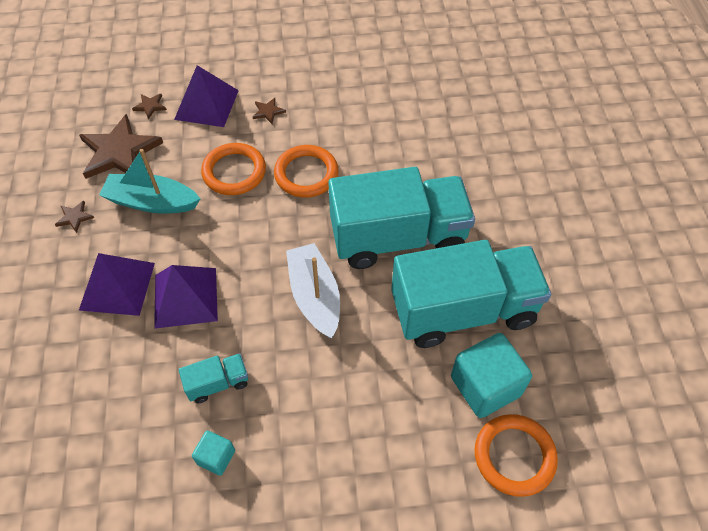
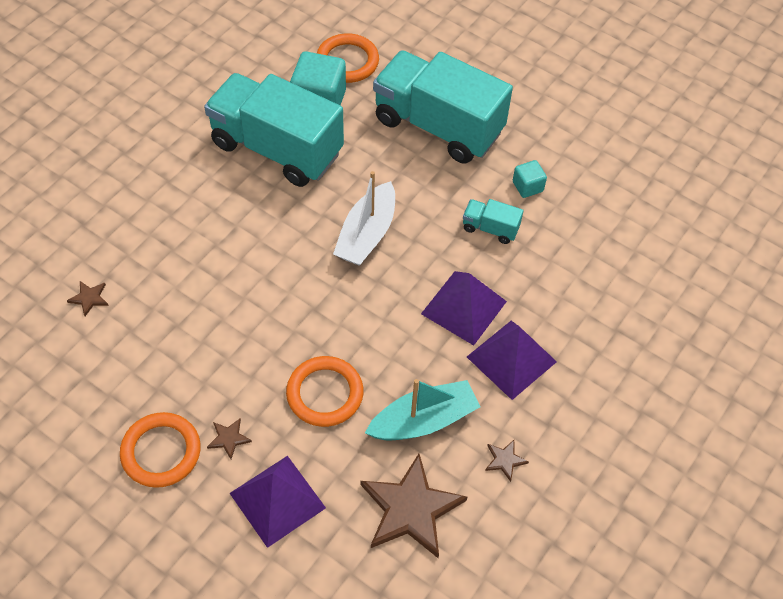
camera: 140 degrees left, 0 degrees up
(150, 106) = (335, 548): brown star -> brown star (89, 298)
(152, 202) = (423, 420): turquoise boat -> turquoise boat turned 75 degrees counterclockwise
(306, 174) = (266, 340): orange ring -> orange ring (161, 452)
(398, 237) = (258, 228): turquoise truck -> turquoise truck (438, 126)

